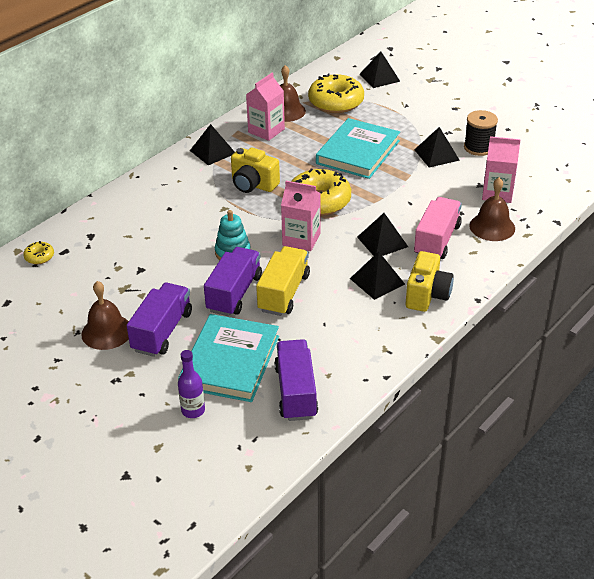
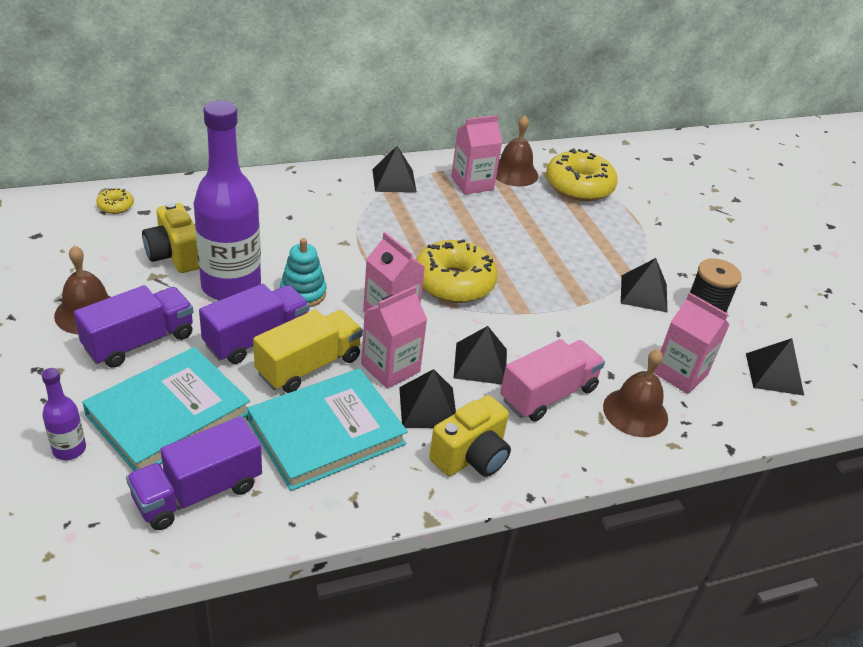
camera: 25 degrees right, 0 degrees up
(182, 270) = (231, 286): none -> purple bottle
(253, 185) = (400, 232): yellow camera -> yellow camera (175, 256)
(296, 392) = (198, 492): purple truck -> purple truck turned 150 degrees counterclockwise
(333, 270) = (390, 368): none -> pink carton
(358, 152) = (551, 249): turquoise book -> turquoise book (326, 432)
(379, 77) = (654, 181): black pyramid -> black pyramid (774, 374)

